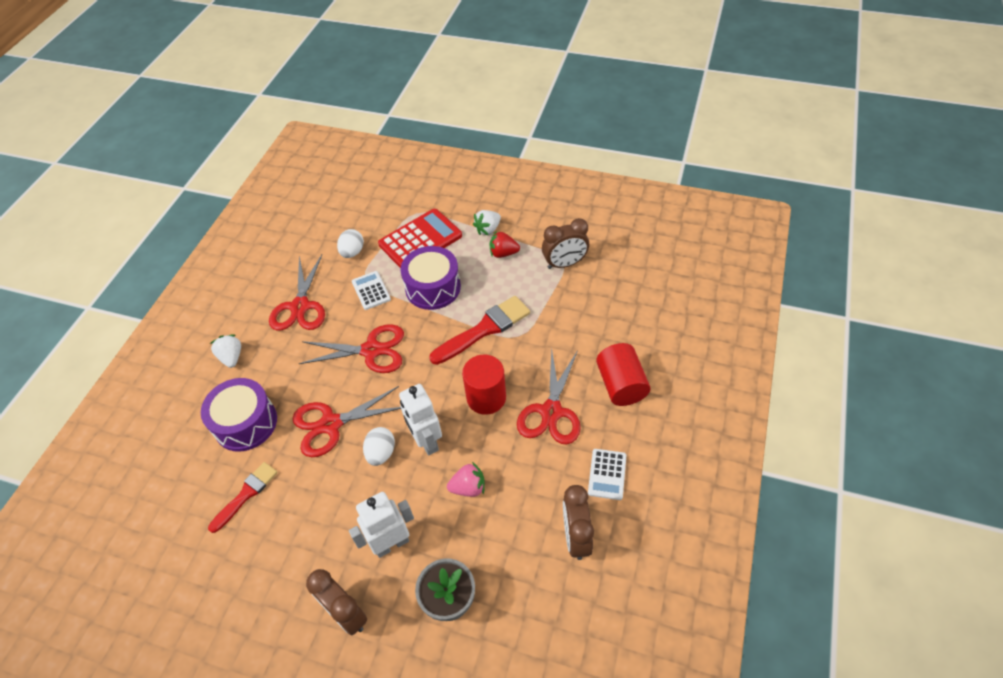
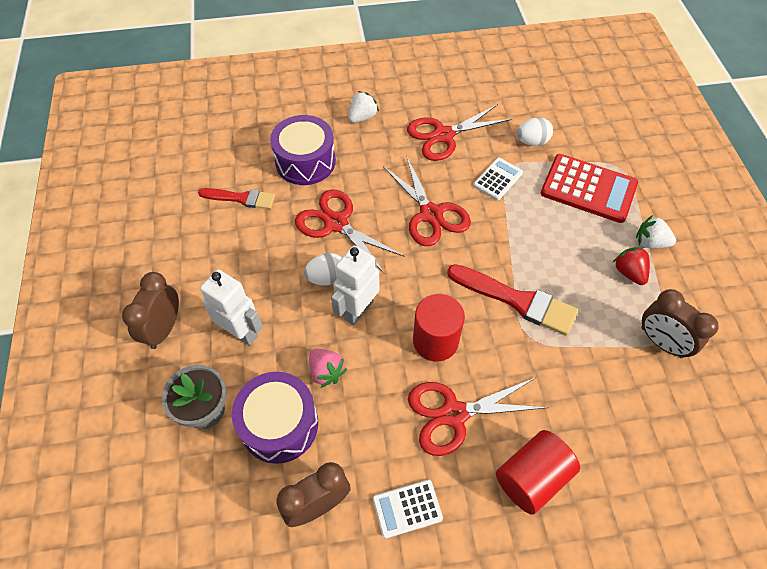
camera: 60 degrees right, 5 degrees up
(433, 288) = (537, 229): purple drum -> purple drum (279, 424)

